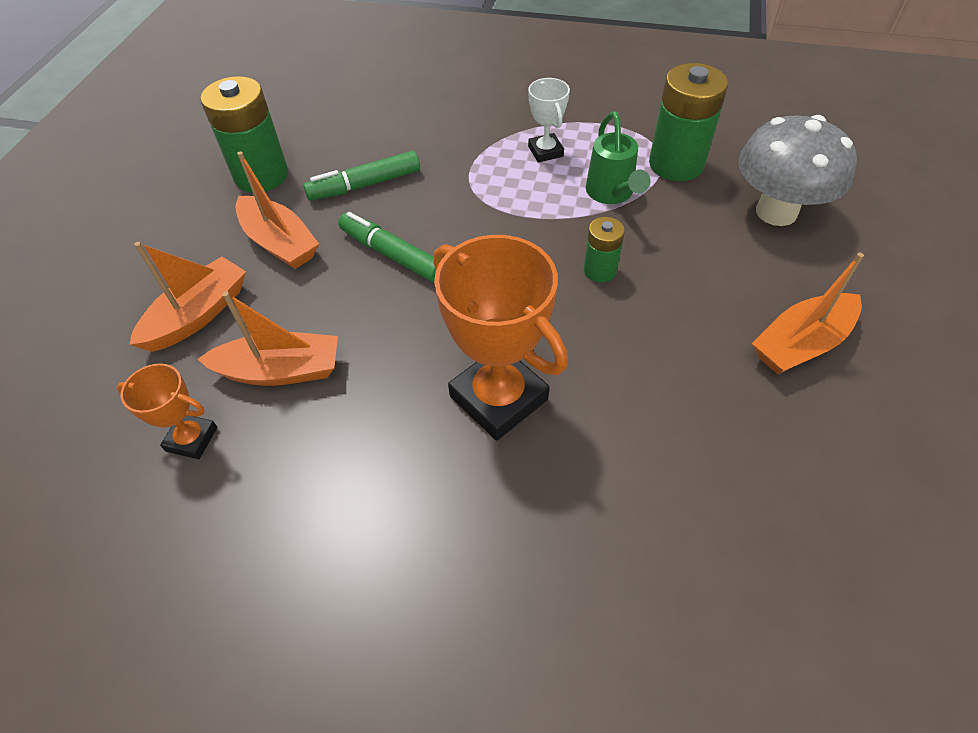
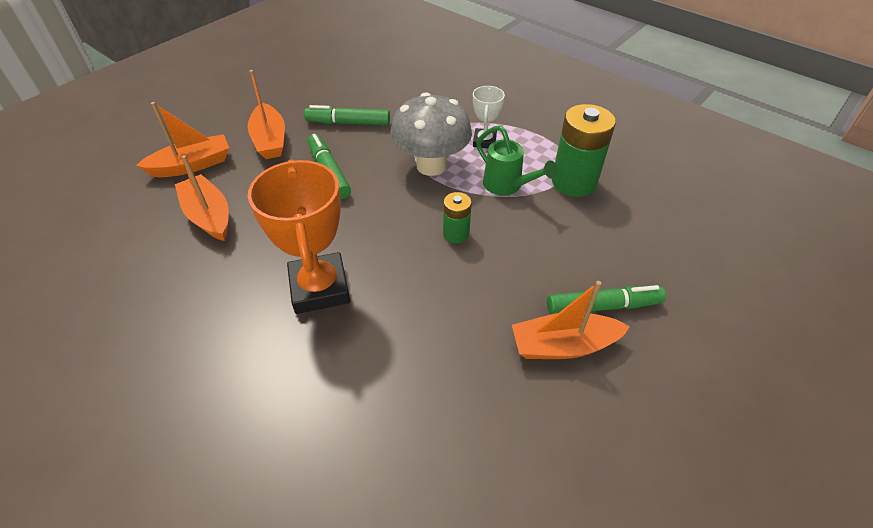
camera: 25 degrees right, 5 degrees down
(192, 439) = (131, 234): orange trophy -> none
(261, 175) = (292, 96): green battery -> none
(280, 370) = (208, 216): orange boat -> orange boat turned 150 degrees counterclockwise
(612, 194) = (507, 186): green watering can -> green watering can turned 60 degrees counterclockwise
(776, 212) = (625, 244): grey mushroom -> grey mushroom (431, 166)
(805, 286) = (603, 306): none -> green marker

